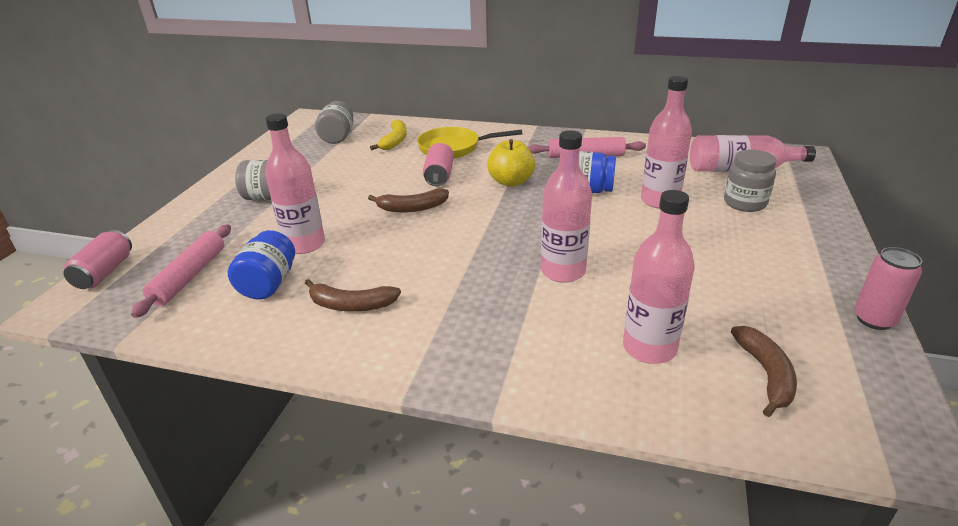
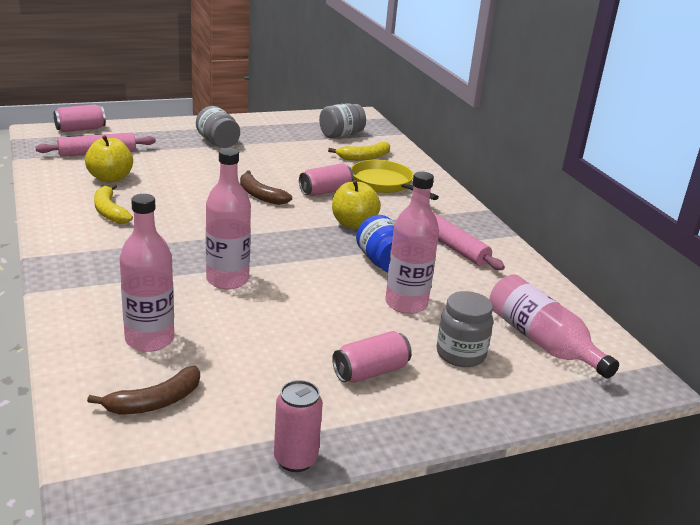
camera: 50 degrees right, 5 degrees down
(268, 284) = (110, 178): blue jar -> yellow apple
(304, 244) = (168, 174): pink bottle -> none
(351, 305) = (109, 211): brown banana -> yellow banana
(755, 247) = (370, 372): none -> pink can

